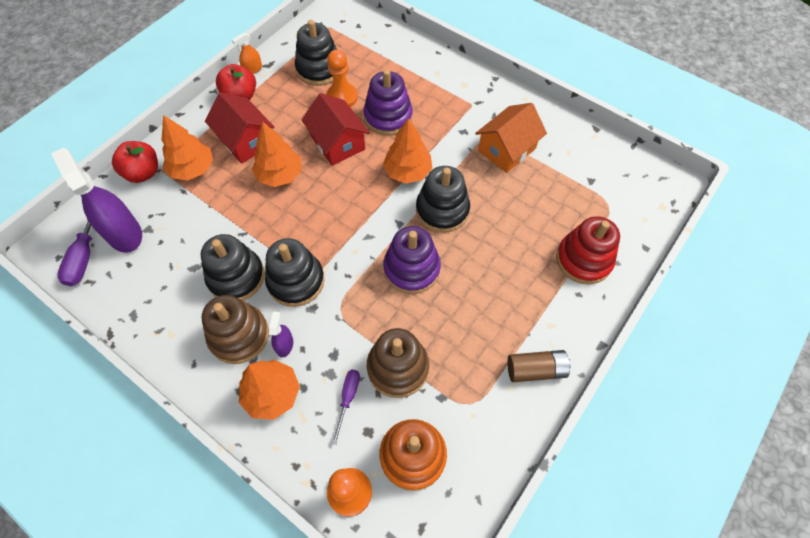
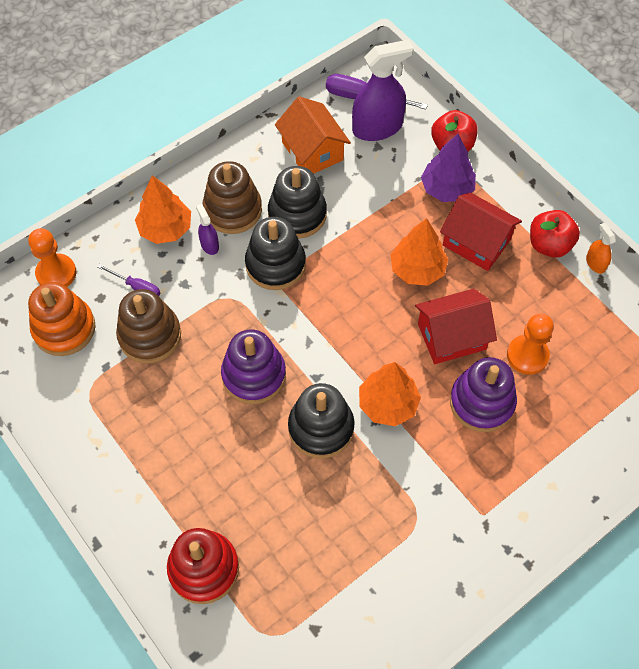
camera: 105 degrees right, 0 degrees up
(192, 169) = (447, 189): orange tree -> purple tree
(245, 141) = (476, 242): red house -> red house turned 60 degrees clockwise
(284, 345) = (209, 245): purple spray bottle -> purple spray bottle turned 135 degrees counterclockwise
(319, 69) = (583, 338): black stacking toy -> none
(507, 149) = (393, 535): orange house -> orange house (312, 151)
(535, 370) = (97, 464): brown battery -> none

